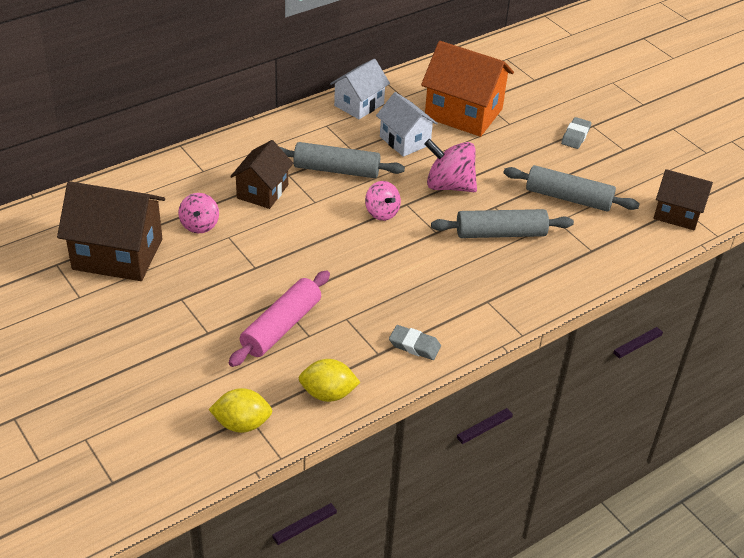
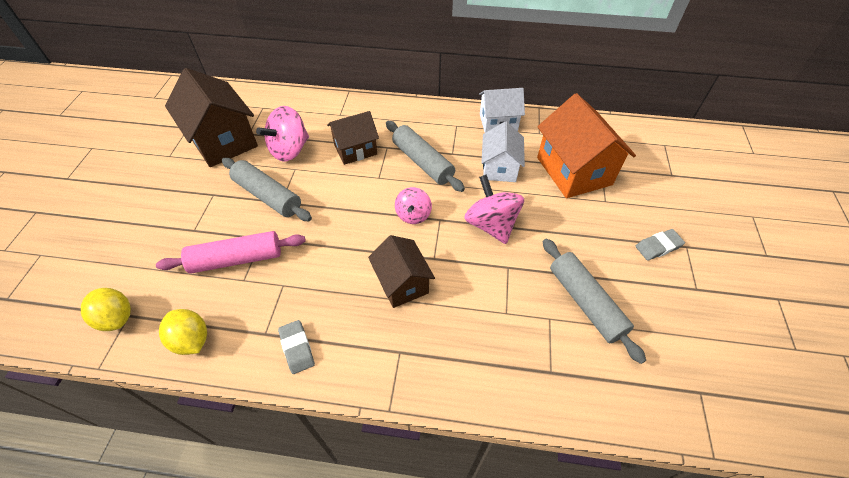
camera: 45 degrees right, 10 degrees up
(199, 225) = (289, 150): pink spinning top -> pink spinning top, size x1.60
(500, 233) = (484, 295): grey rolling pin -> grey rolling pin (268, 196)
(677, 214) = (689, 397): brown house -> brown house (402, 283)

